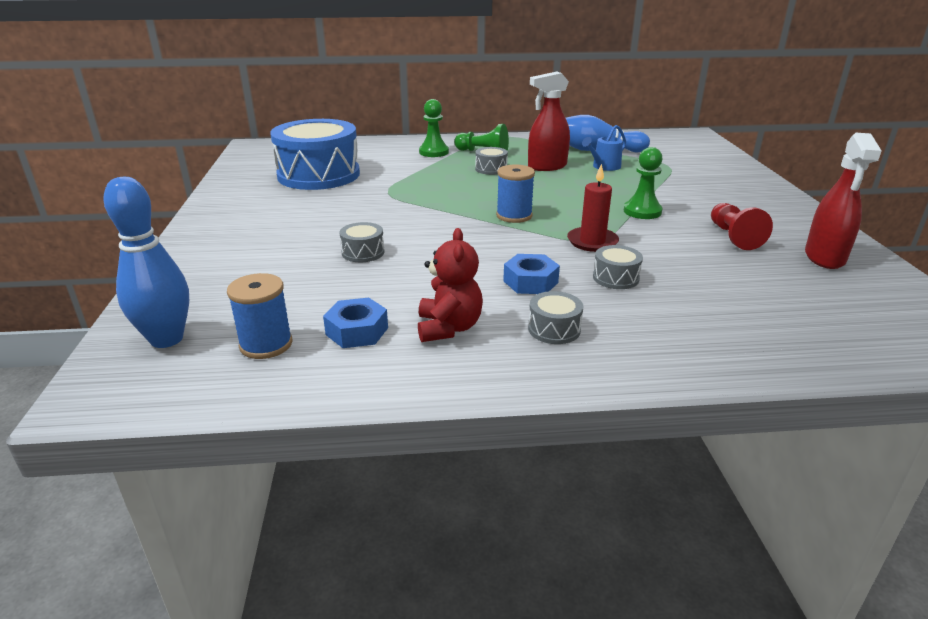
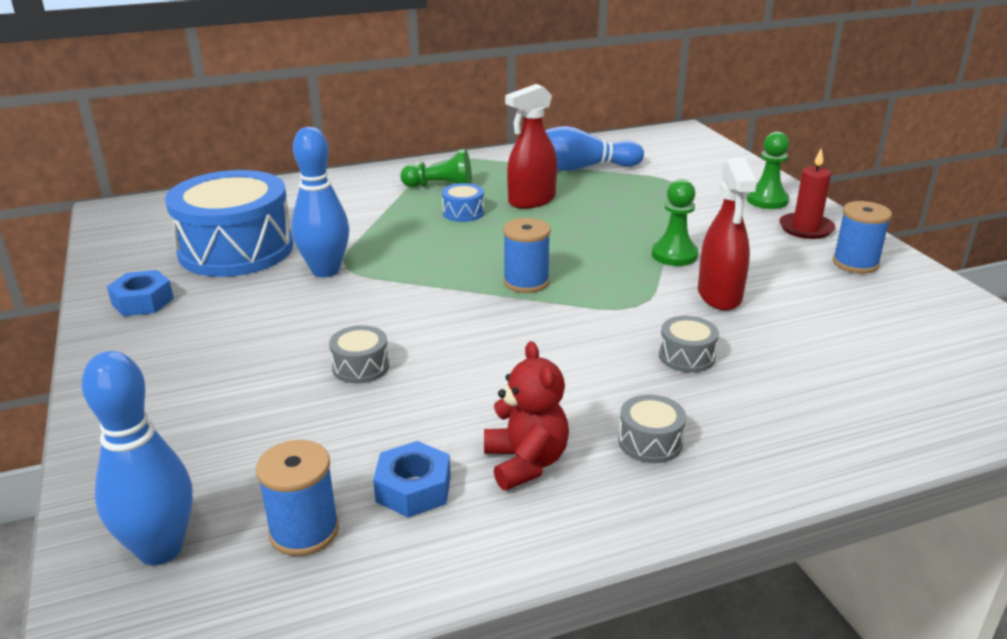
camera: 15 degrees left, 0 degrees up
(372, 193) = (325, 271): none -> blue bowling pin
(433, 152) = (376, 194): green pawn -> green pawn (767, 200)
(491, 169) = (463, 213): grey drum -> blue drum
(530, 282) = (591, 378): blue nut -> blue nut (142, 301)
(592, 242) = (637, 308): red candle -> red candle (806, 228)
(604, 167) = (600, 193): blue watering can -> none
(733, 237) = (790, 278): red pawn -> none
(798, 233) = (855, 263): none -> blue spool
(824, 257) = (895, 293): red spray bottle -> red spray bottle (719, 296)

